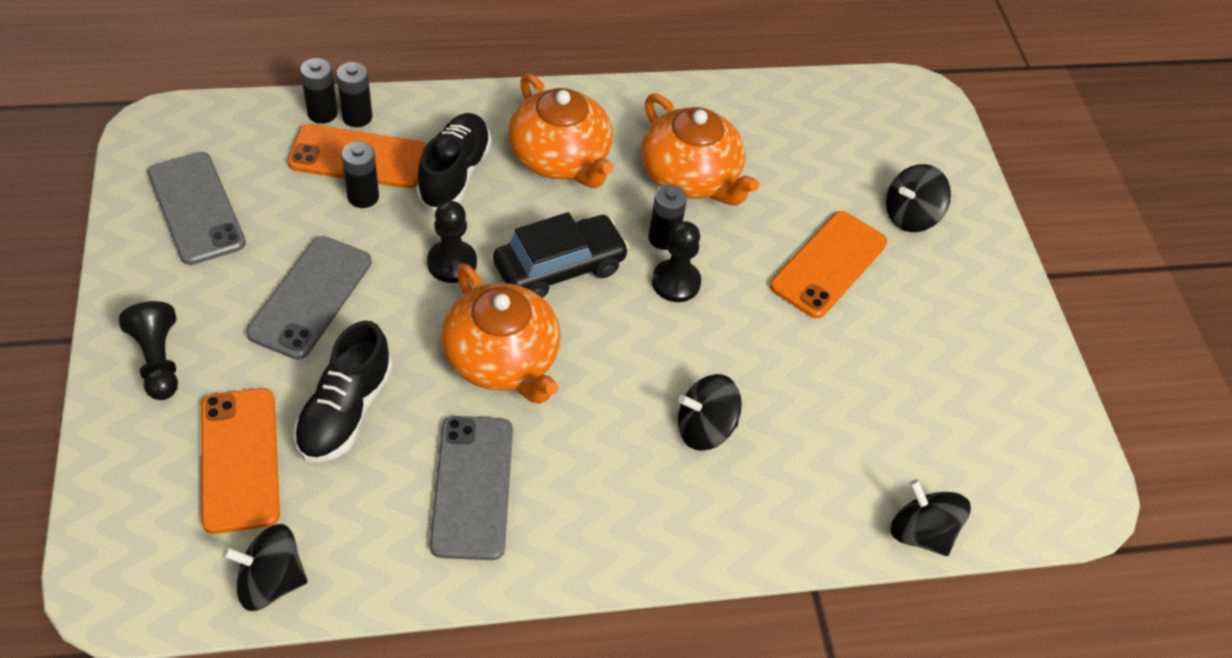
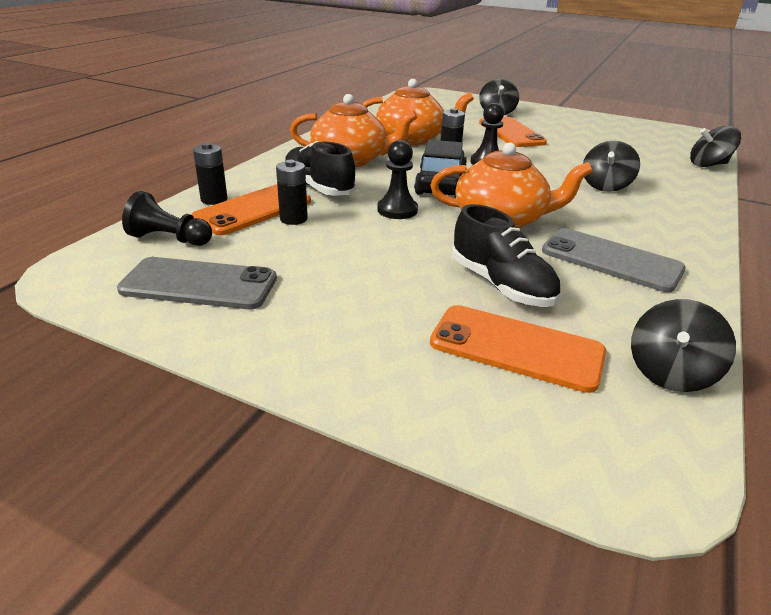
camera: 50 degrees left, 20 degrees down
(158, 361) = (355, 357): black pawn -> black pawn (169, 239)
(310, 297) = (367, 265): grey phone -> none
(322, 113) = (188, 209): black battery -> none

